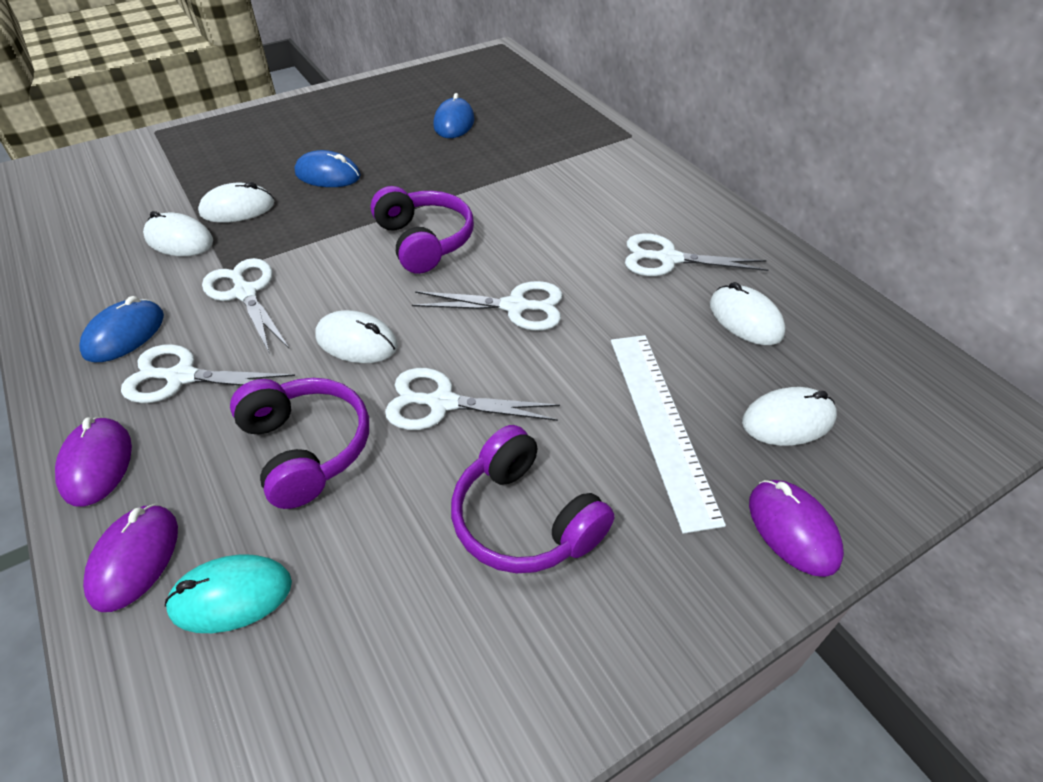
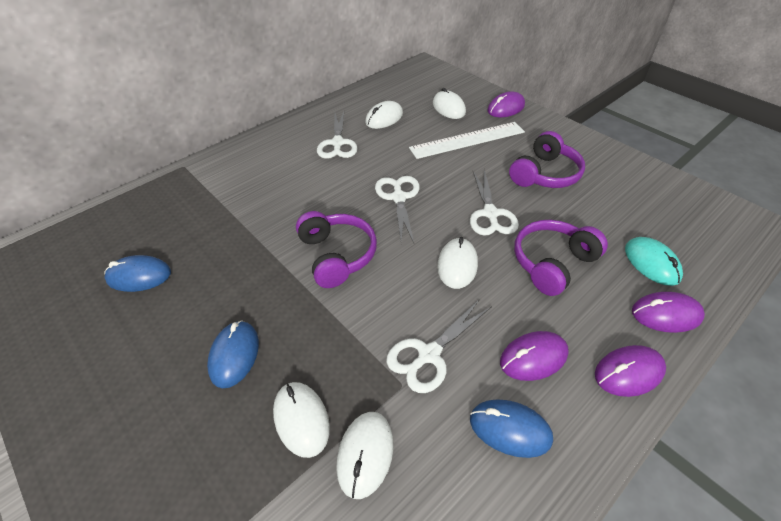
camera: 100 degrees left, 0 degrees up
(182, 377) = (533, 357): white scissors -> purple mouse
(424, 241) = (337, 255): purple headphones -> purple headphones turned 105 degrees clockwise

